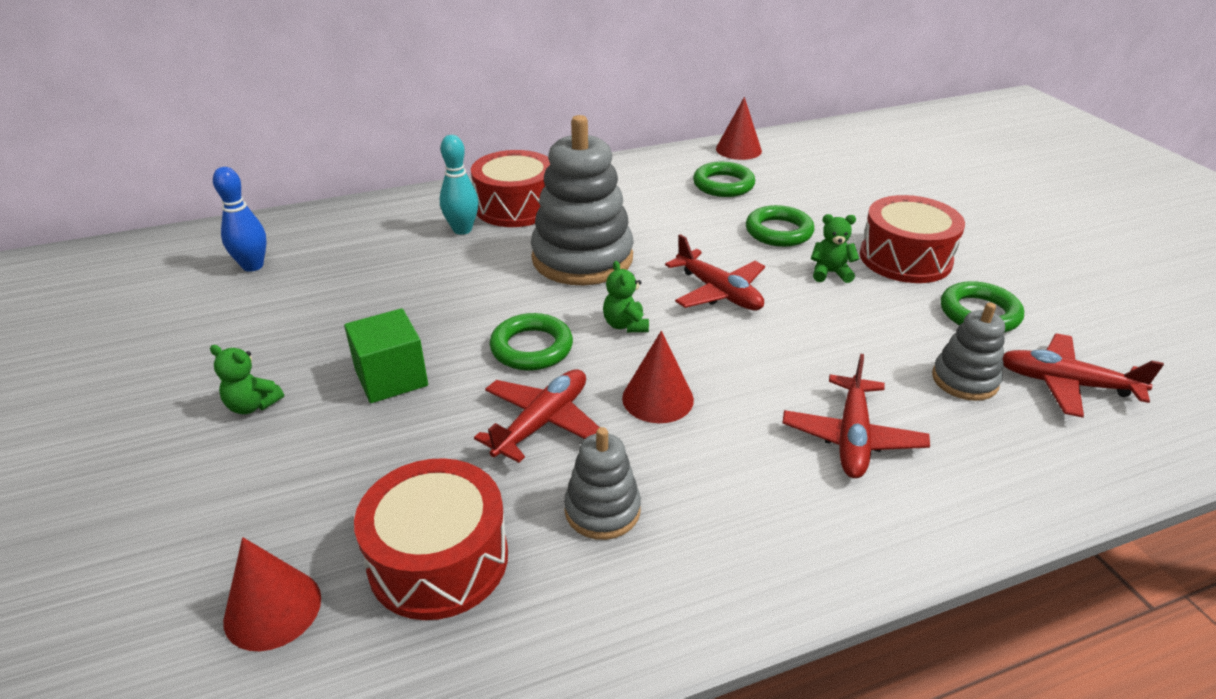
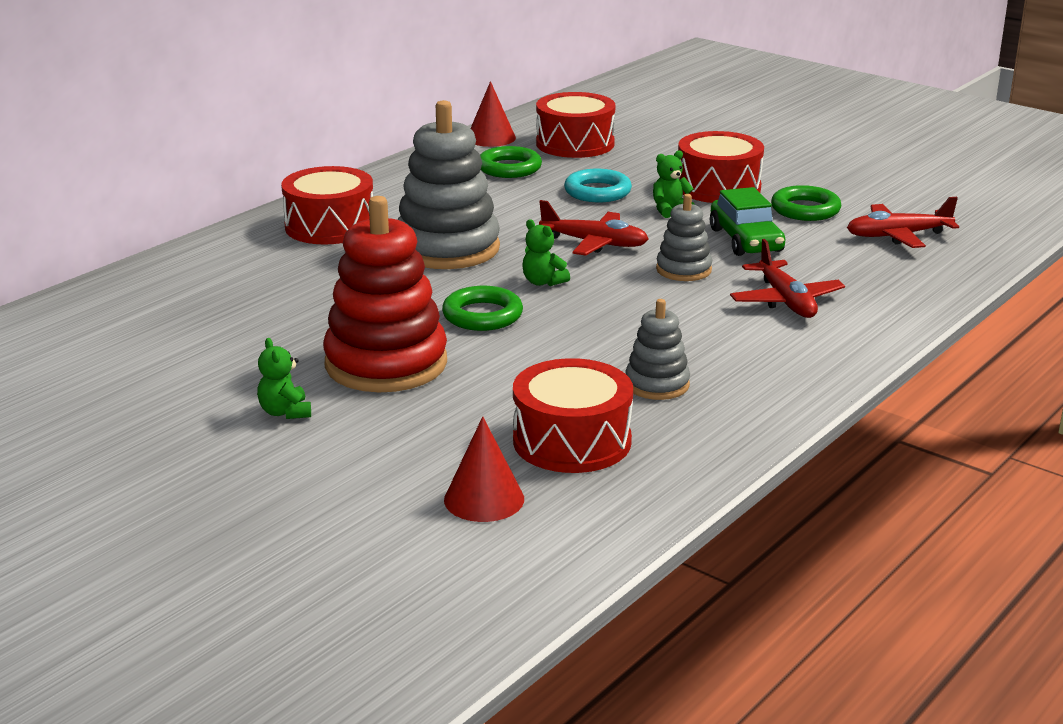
camera: 30 degrees left, 10 degrees down
(252, 405) = (285, 412): green teddy bear -> green teddy bear turned 75 degrees clockwise
(253, 266) = (120, 330): blue bowling pin -> none
(391, 378) = (386, 364): green cube -> red stacking toy
(462, 230) = (301, 254): turquoise bowling pin -> none
(542, 422) = (552, 354): red plane -> none
(657, 398) = (624, 317): red cone -> none
(778, 231) = (597, 192): green ring -> turquoise ring
(807, 173) = (575, 144): none -> red drum
(877, 335) = (746, 240): none -> green car
(964, 380) = (830, 250): grey stacking toy -> grey stacking toy (683, 270)

